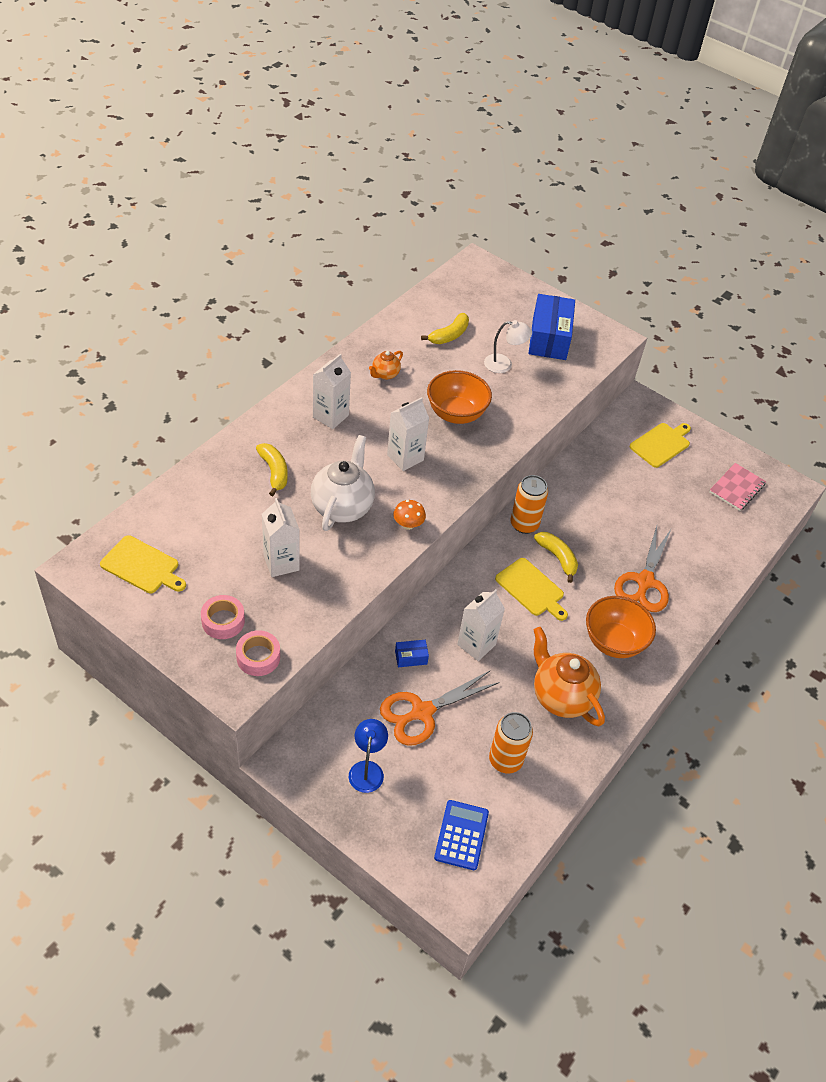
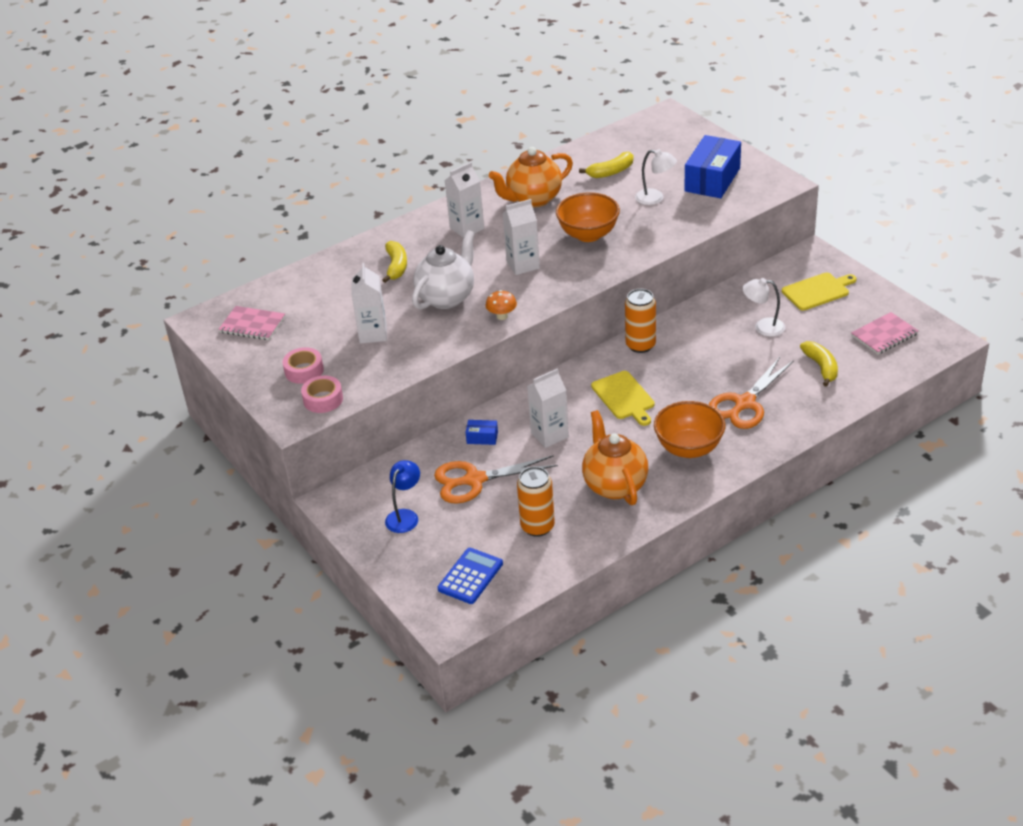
camera: 25 degrees right, 10 degrees down
(142, 566) = (252, 325): yellow cutting board -> pink notebook
(385, 374) = (533, 199): orange teapot -> orange teapot, size x2.00
(557, 558) = (662, 375): yellow banana -> yellow banana (821, 367)
(628, 490) = (763, 327): none -> white lamp

